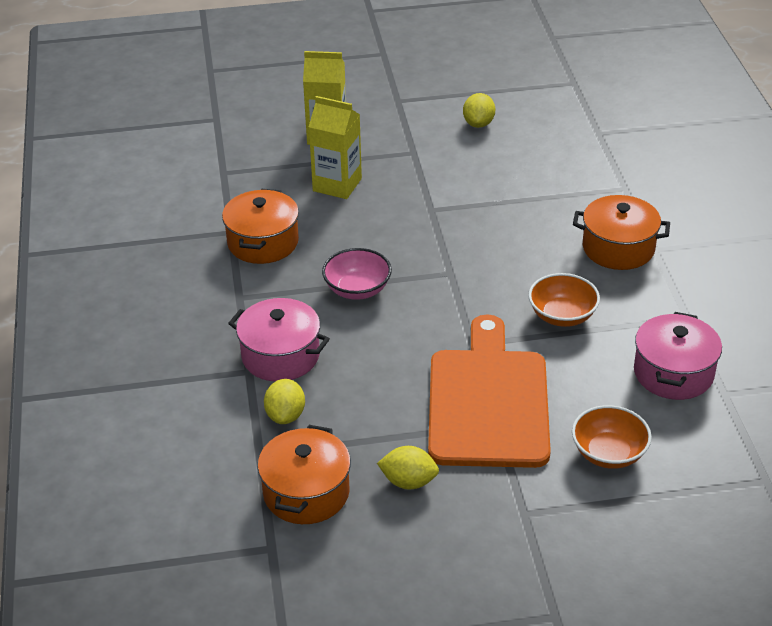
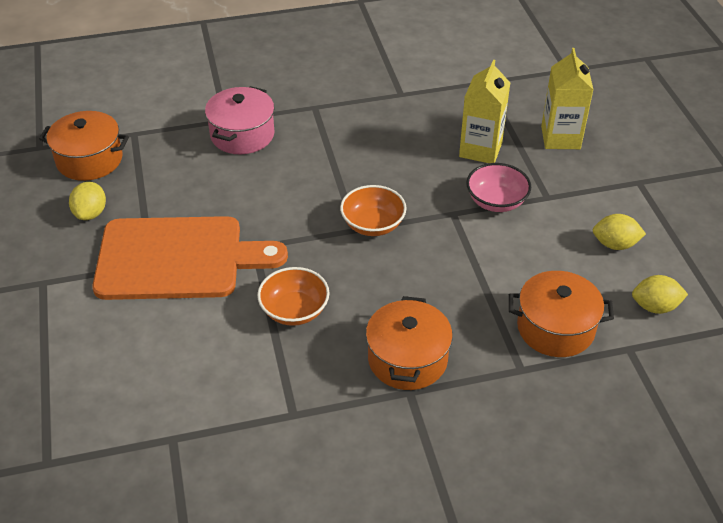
camera: 85 degrees right, 5 degrees up
(263, 242) = (388, 113): orange pot -> orange pot (555, 328)
(285, 415) = (173, 143): yellow lemon -> yellow lemon (655, 306)
(357, 289) = (328, 171): pink bowl -> pink bowl (496, 201)
(608, 453) = (102, 340): orange bowl -> orange bowl (373, 224)
(673, 373) = (206, 396): pink pot -> none

